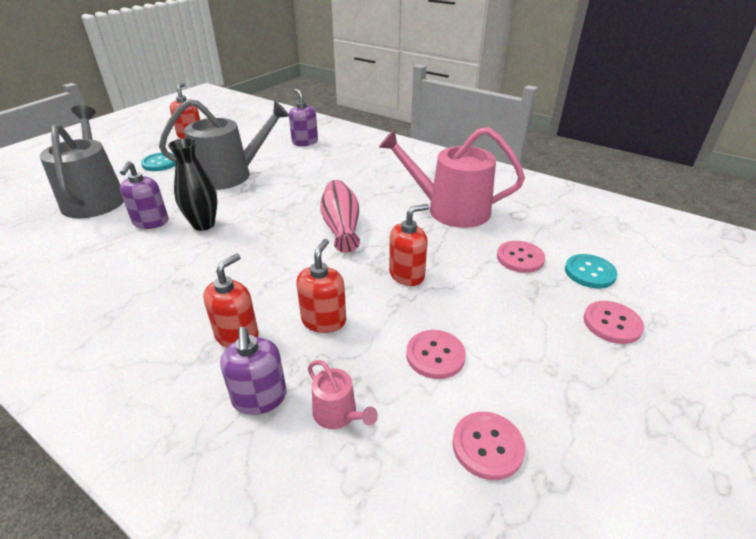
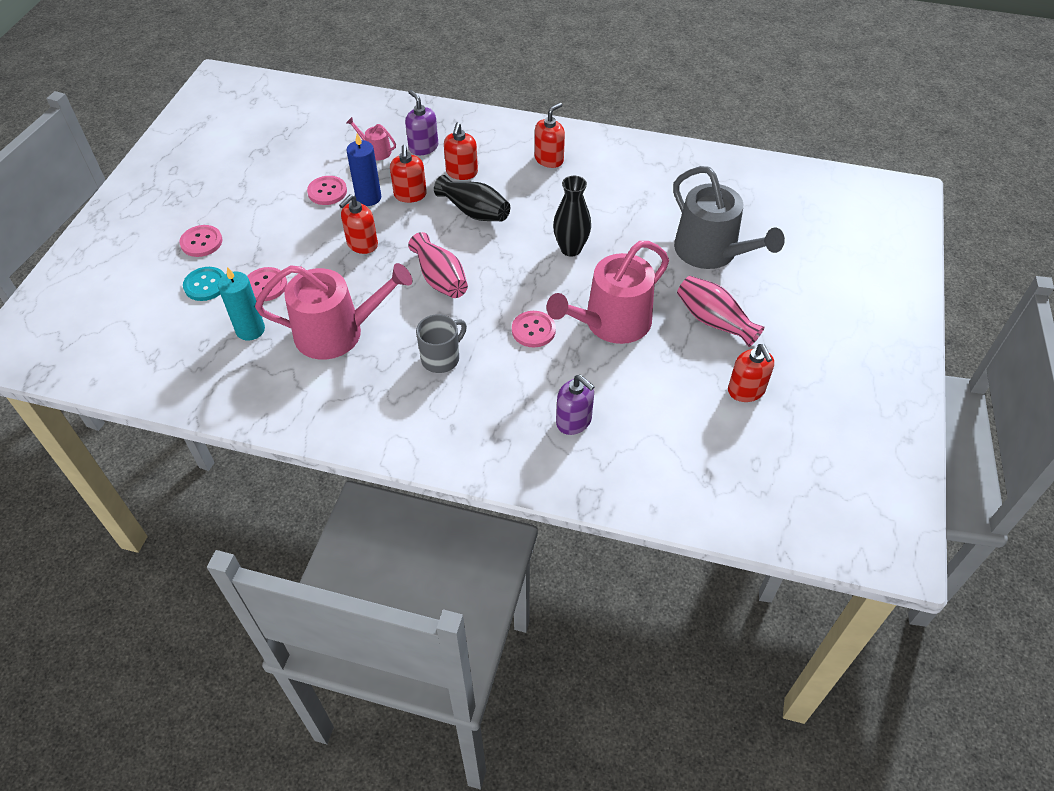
camera: 160 degrees right, 15 degrees up
(113, 324) = (549, 159): none -> red soap dispenser
(151, 222) = (621, 239): purple soap dispenser -> none
(160, 163) = (714, 321): turquoise button -> pink vase
(230, 175) = (611, 323): grey watering can -> pink watering can
(262, 280) = (474, 212): none -> black vase
(371, 181) = (441, 358): none -> grey mug
(380, 330) = (368, 198): none -> blue candle
(487, 446) = (292, 157): pink button -> pink button (533, 330)
(532, 226) = (250, 330): none -> turquoise candle

